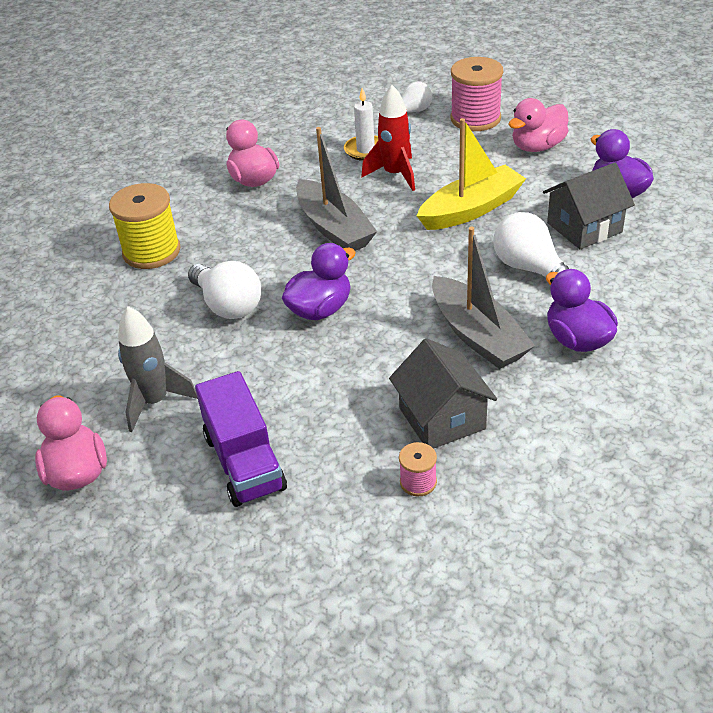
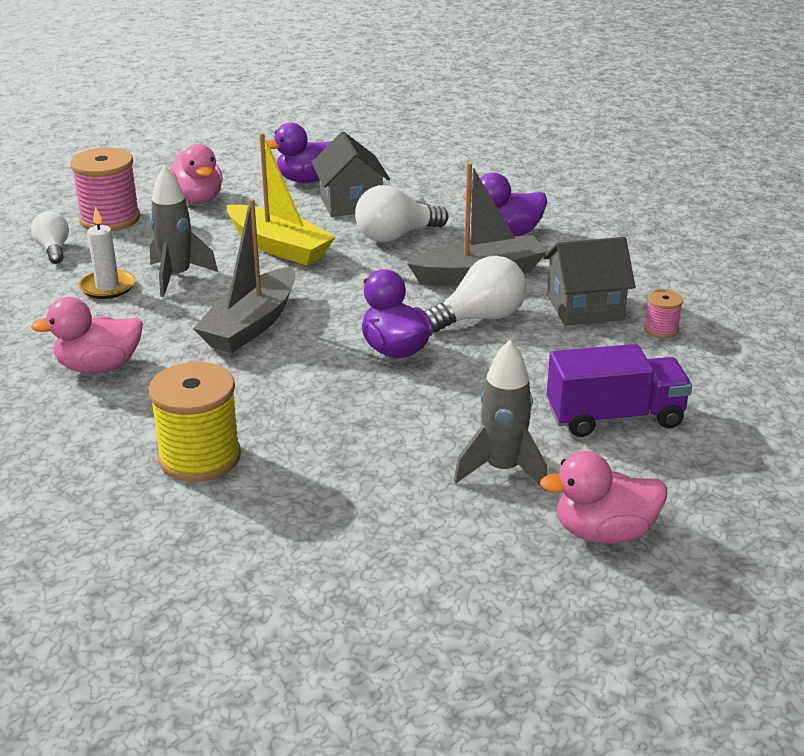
camera: 80 degrees left, 10 degrees down
(228, 305) = (352, 407): white light bulb -> white light bulb (480, 318)
(334, 228) = (251, 325): grey boat -> grey boat turned 135 degrees clockwise
(395, 175) = (177, 277): red rocket -> grey rocket
(471, 209) = (279, 247): yellow boat -> yellow boat turned 150 degrees clockwise

